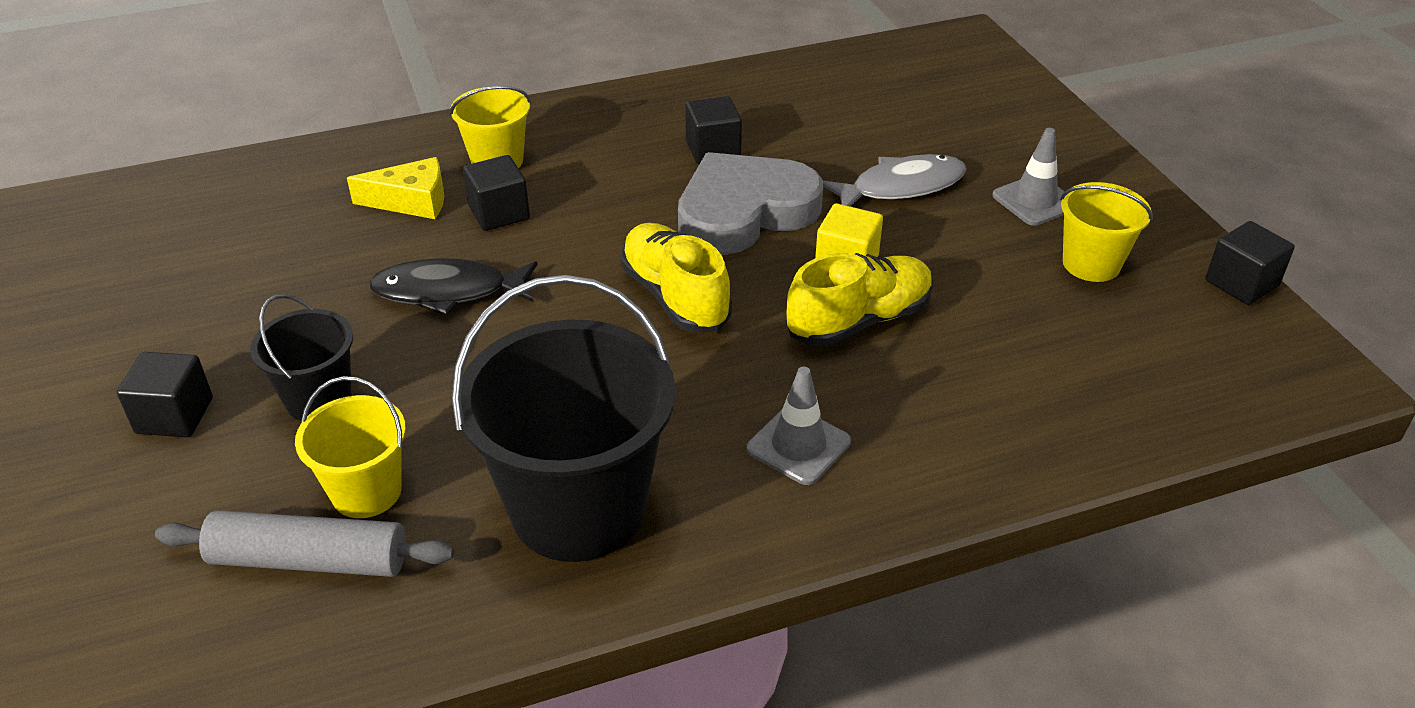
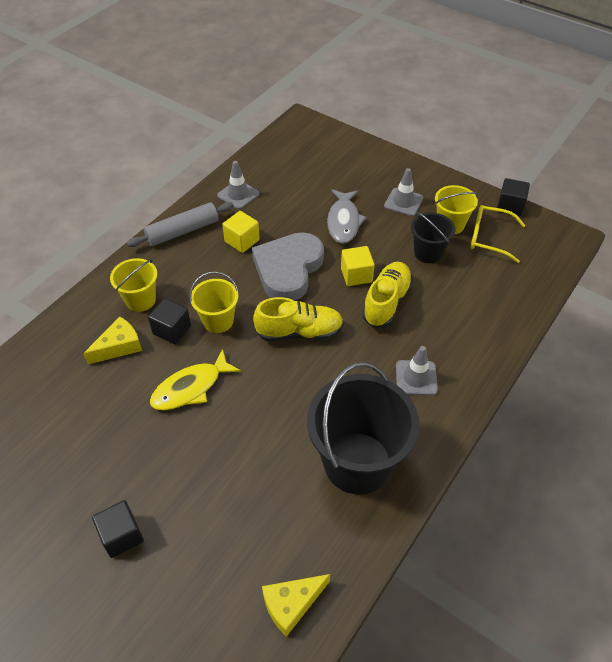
camera: 35 degrees left, 10 degrees up
(282, 633) = (291, 604): none -> yellow cheese
(309, 560) = (267, 563): grey rolling pin -> grey rolling pin (182, 231)
(319, 399) = (186, 482): black bucket -> black bucket (428, 253)
(366, 491) = (258, 514): yellow bucket -> yellow bucket (218, 321)
(448, 292) = (191, 388): black fish -> yellow fish
(675, 297) = (299, 332): yellow shoe -> yellow shoe turned 150 degrees clockwise
(713, 149) = (242, 241): black cube -> yellow cube
(768, 93) = (238, 195): none -> grey traffic cone
(901, 187) = (343, 221): grey fish -> grey fish turned 150 degrees clockwise
(1148, 311) = (489, 238): none -> yellow glasses

